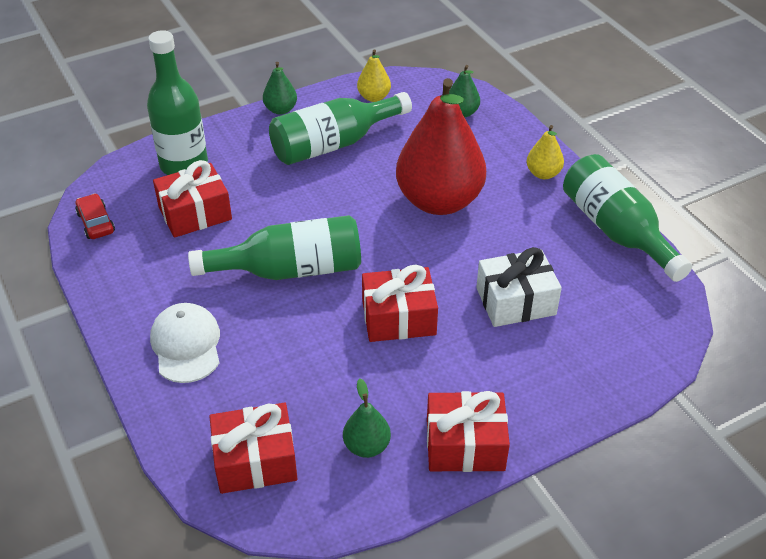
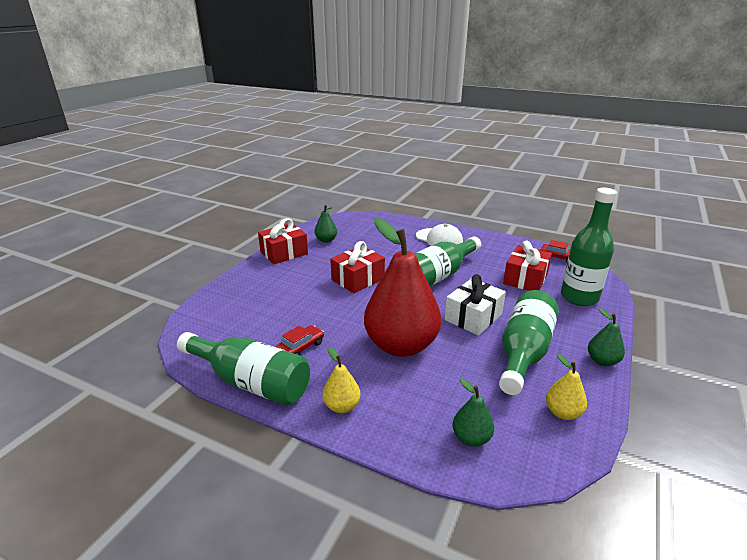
camera: 145 degrees right, 15 degrees down
(255, 460) = (365, 225): red gift -> none
(515, 301) = (299, 309): white gift -> white gift (473, 317)
(545, 246) = (301, 347): none -> red car

